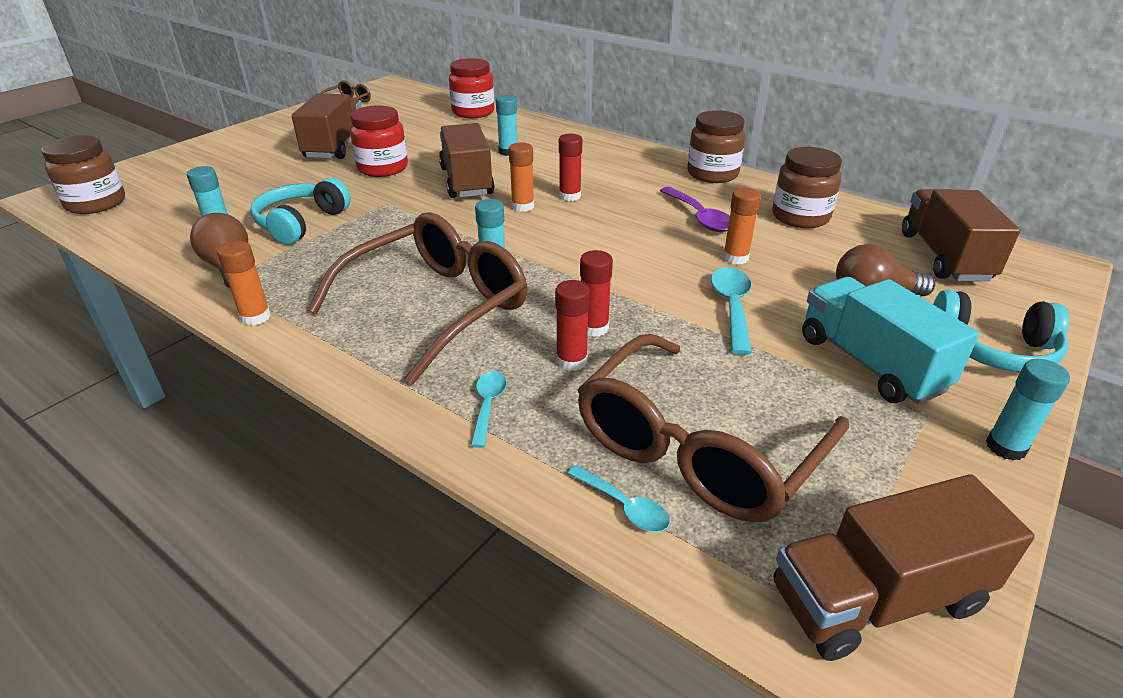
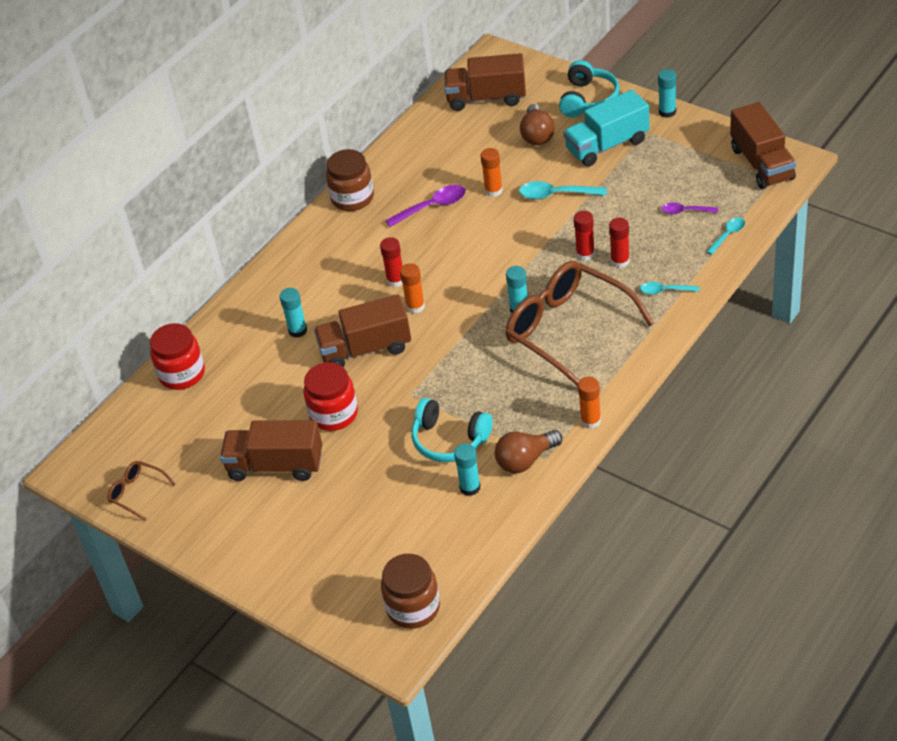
camera: 85 degrees left, 10 degrees up
(697, 448) = (685, 211): brown glasses -> purple spoon
(800, 217) = (430, 156): brown jar -> none

